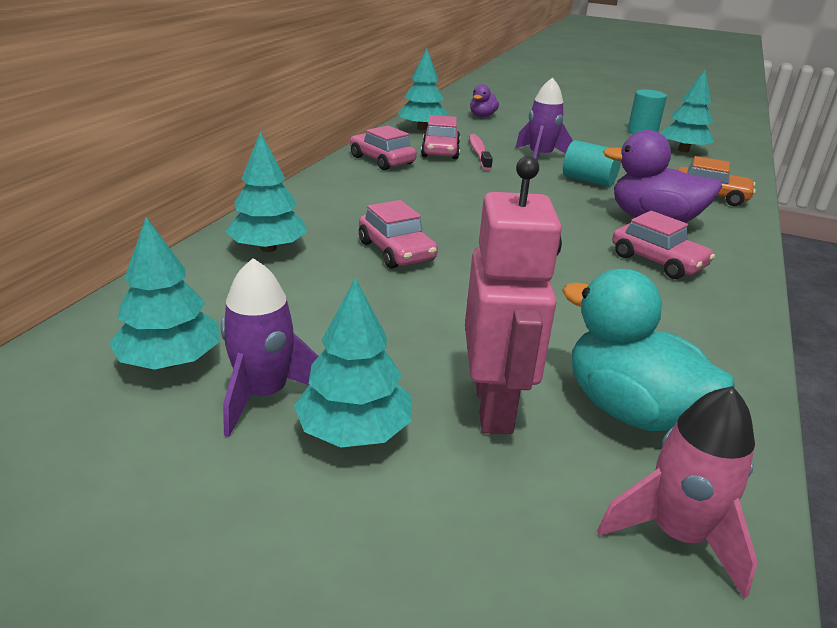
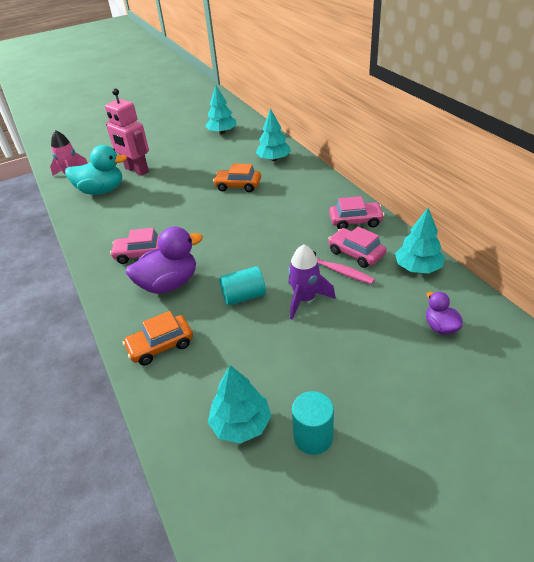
camera: 135 degrees right, 10 degrees up
(264, 395) = (189, 141): purple rocket -> none
(354, 431) = (159, 149): turquoise tree -> none
(396, 251) = (238, 185): pink car -> orange car

